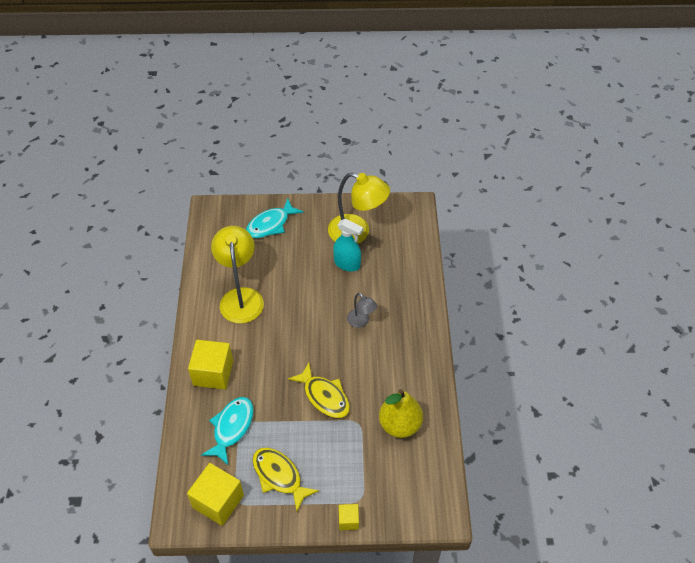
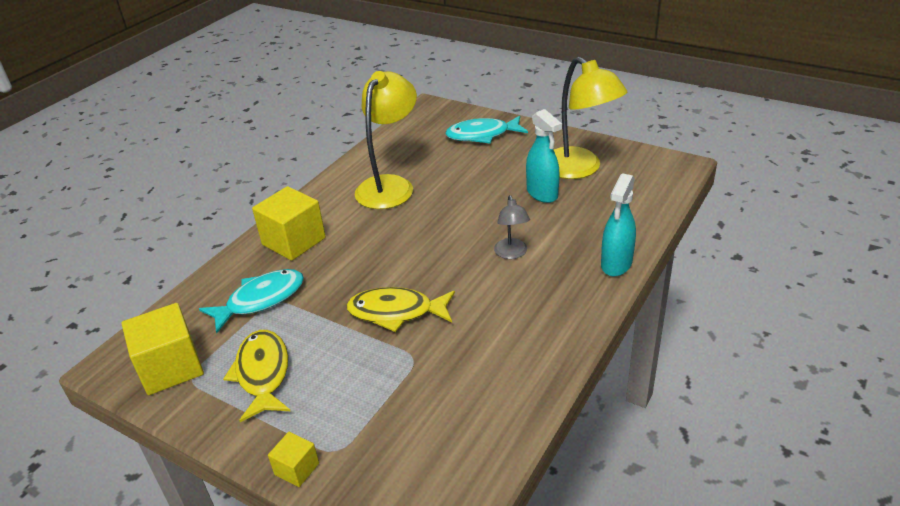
camera: 35 degrees right, 15 degrees down
(324, 396) = (396, 312): yellow fish -> yellow fish turned 105 degrees clockwise
(399, 425) = (467, 385): yellow pear -> none
(425, 303) = (616, 264): none -> turquoise spray bottle

